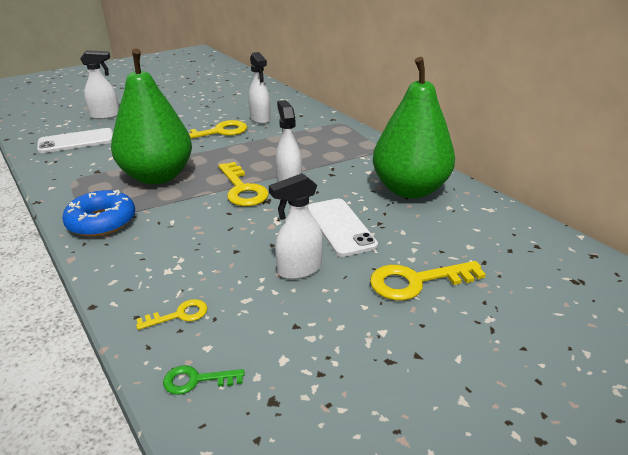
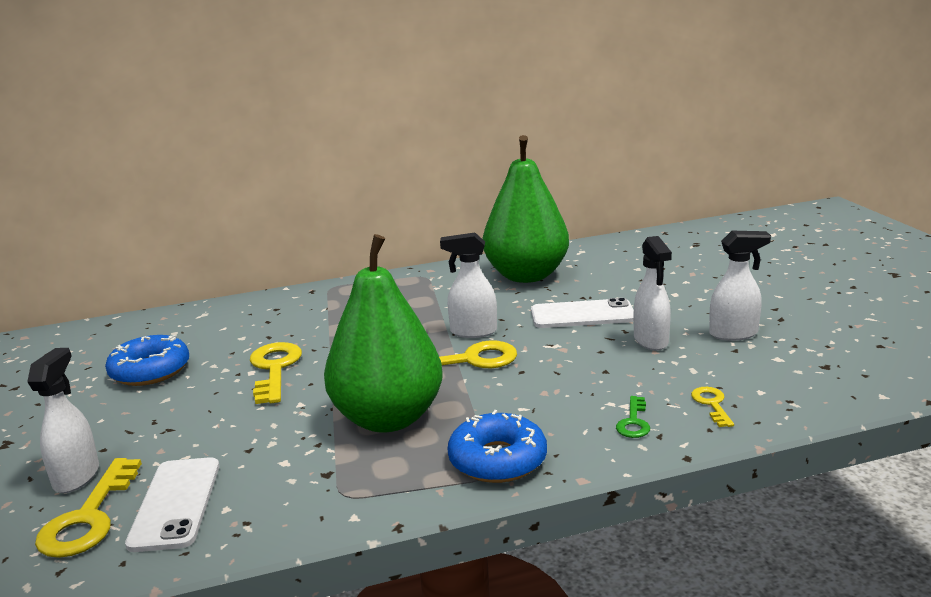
camera: 70 degrees left, 10 degrees down
(196, 380) = (803, 397): green key -> green key (634, 422)
(211, 104) = (150, 371): none -> blue donut
(260, 119) = (260, 336): white spray bottle -> white spray bottle (734, 334)
(416, 281) = (683, 295): yellow key -> yellow key (89, 518)

